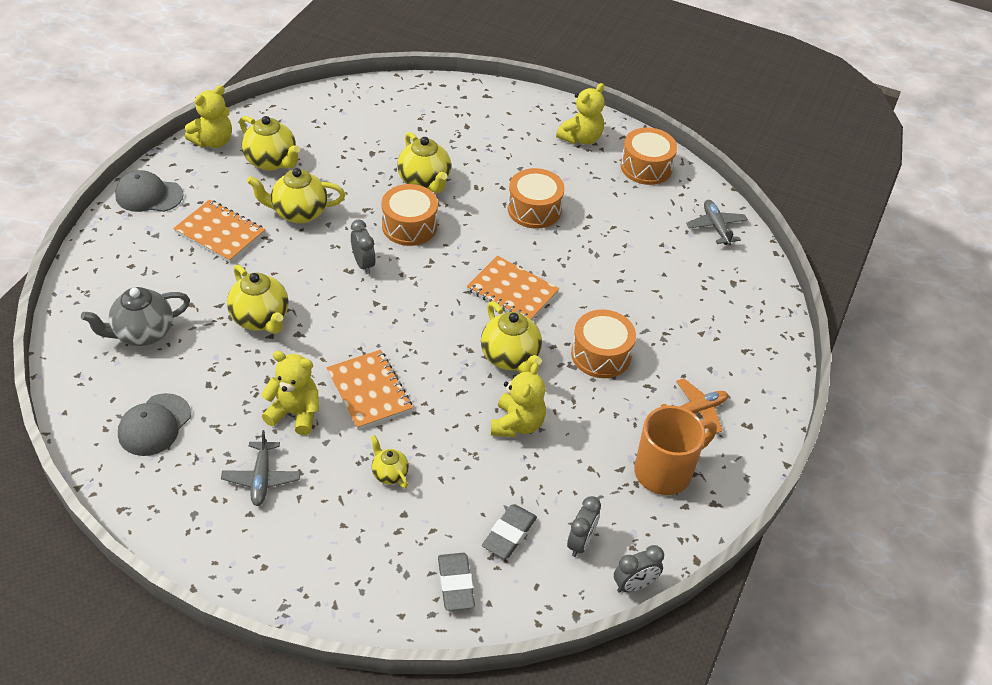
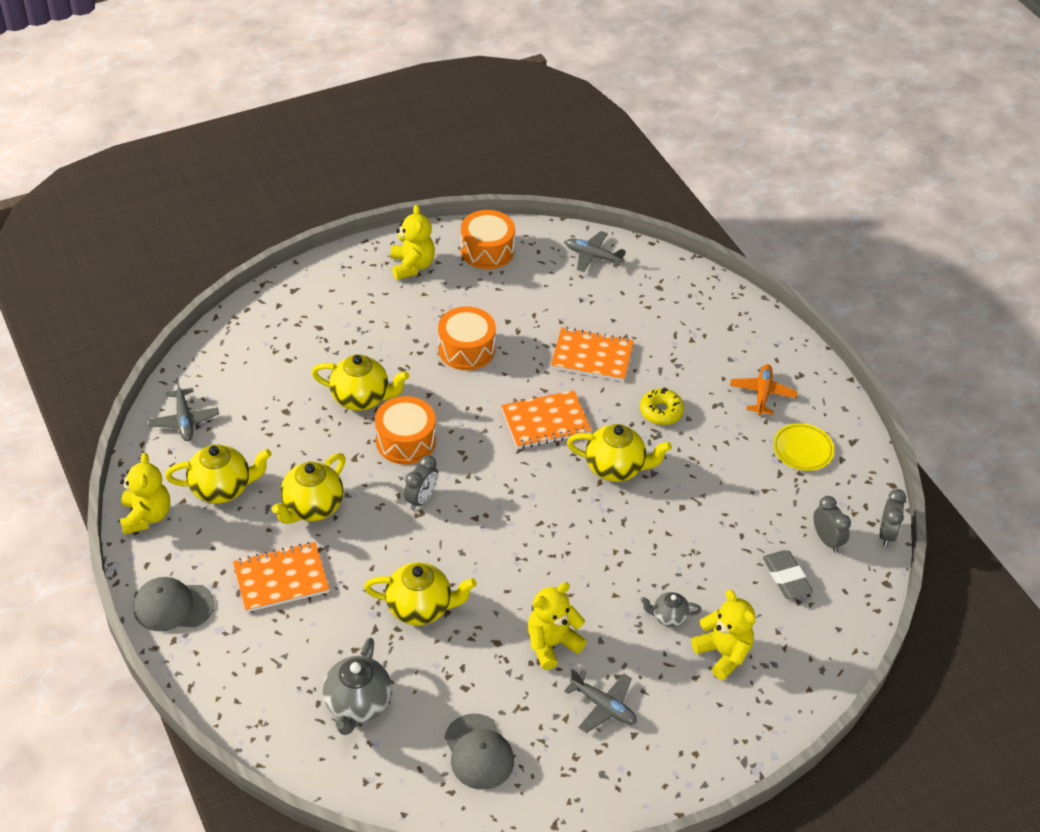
camera: 50 degrees left, 0 degrees up
(149, 195) = (173, 606): grey cap -> grey cap turned 45 degrees clockwise
(312, 112) = (184, 420): none -> grey plane
(363, 264) = (421, 499): grey clock -> grey clock turned 105 degrees clockwise
(369, 391) = (571, 580): orange notebook -> orange notebook (592, 356)
(389, 474) = (668, 617): yellow teapot -> grey teapot
(455, 584) = (806, 638): grey eraser -> none
(517, 424) = (686, 506): yellow teddy bear -> yellow teddy bear (723, 653)
(601, 354) = (661, 411): orange drum -> yellow donut
(665, 471) = (802, 449): orange mug -> yellow plate

